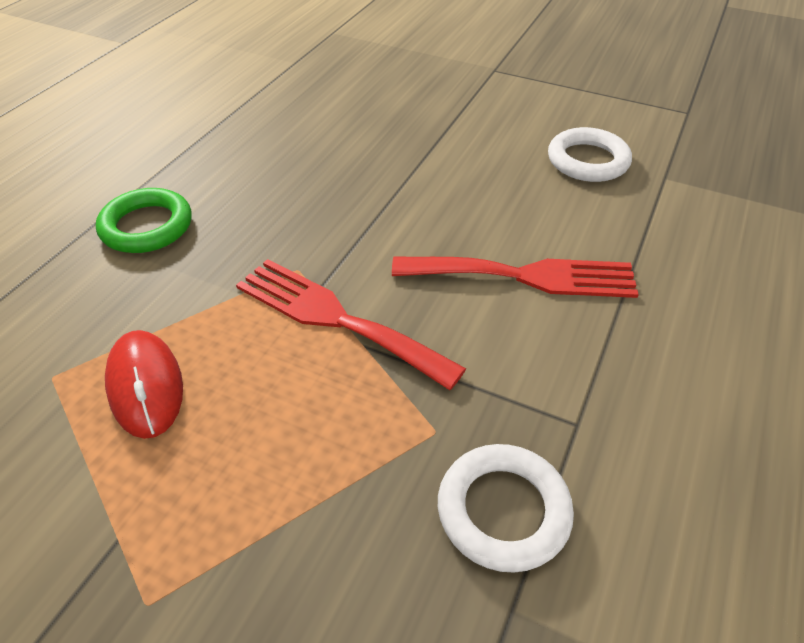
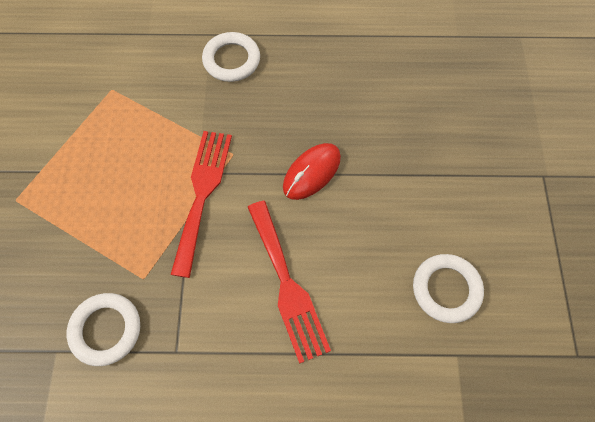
camera: 65 degrees right, 20 degrees up
(145, 386) = (121, 131): red mouse -> red mouse (311, 172)
(147, 226) = (231, 60): green ring -> white ring

